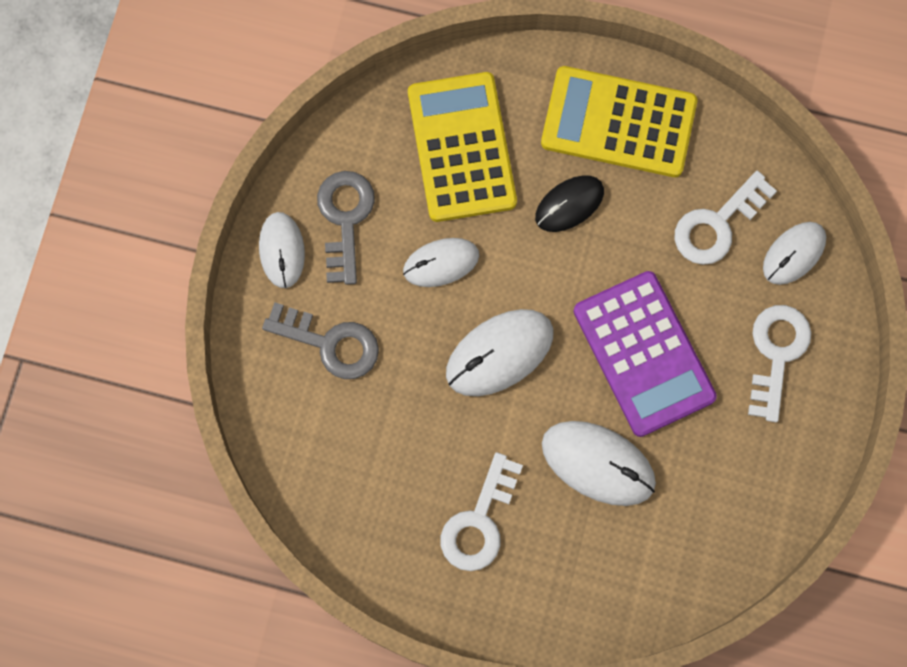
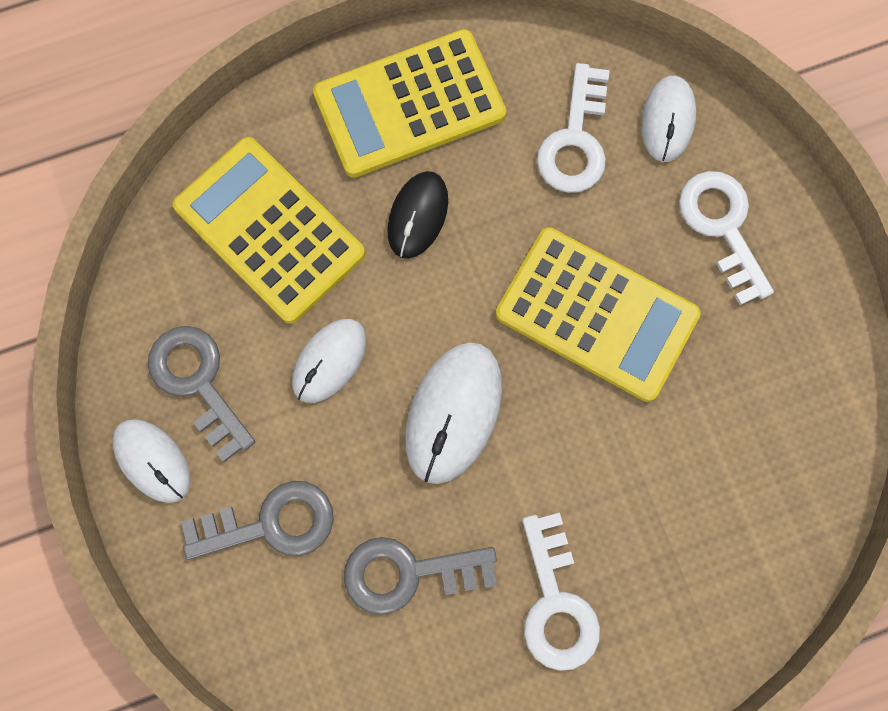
camera: 35 degrees left, 0 degrees up
(397, 436) = (408, 573): none -> grey key
(598, 463) = (631, 456): white mouse -> none
(644, 354) = (596, 314): purple calculator -> yellow calculator

